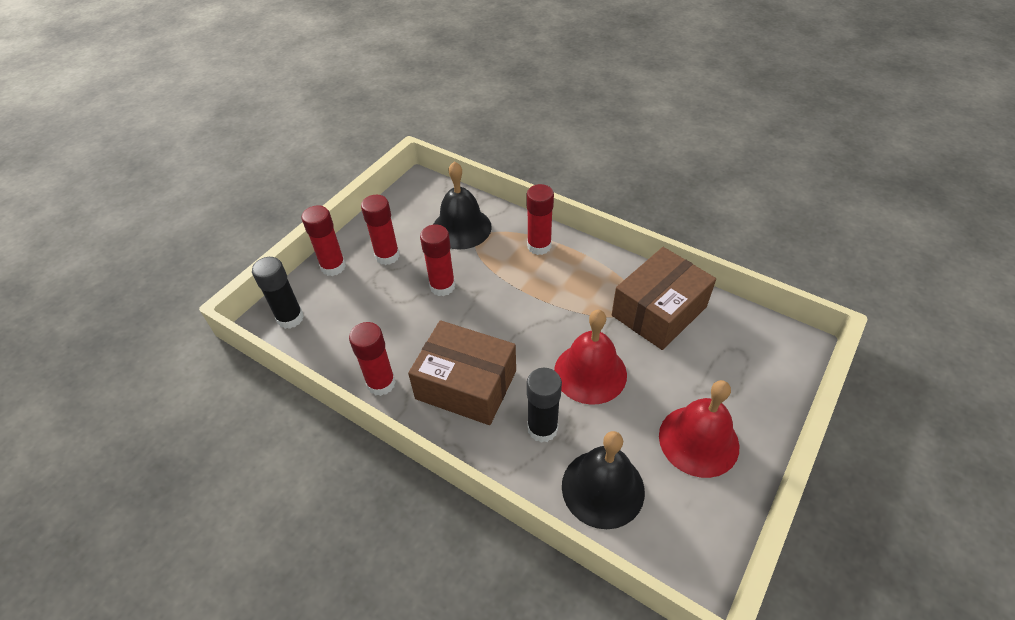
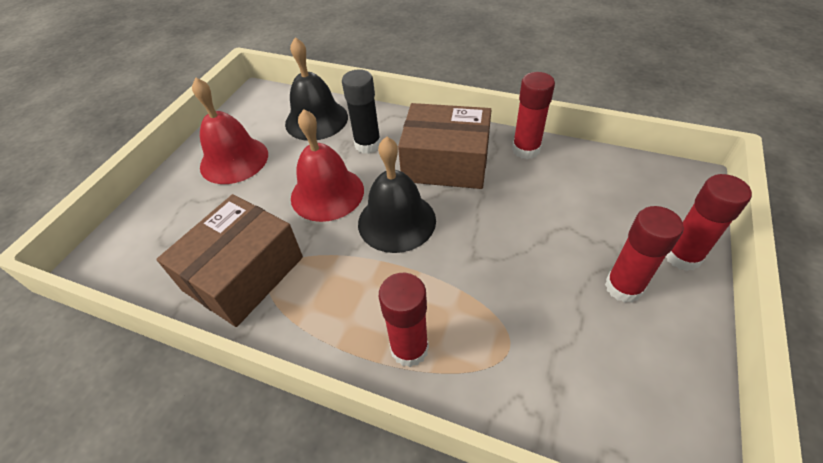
camera: 170 degrees right, 0 degrees up
(290, 318) = (669, 187): black glue stick -> none
(442, 286) = (521, 256): red glue stick -> none
(461, 228) = (544, 363): black bell -> black bell (396, 221)

